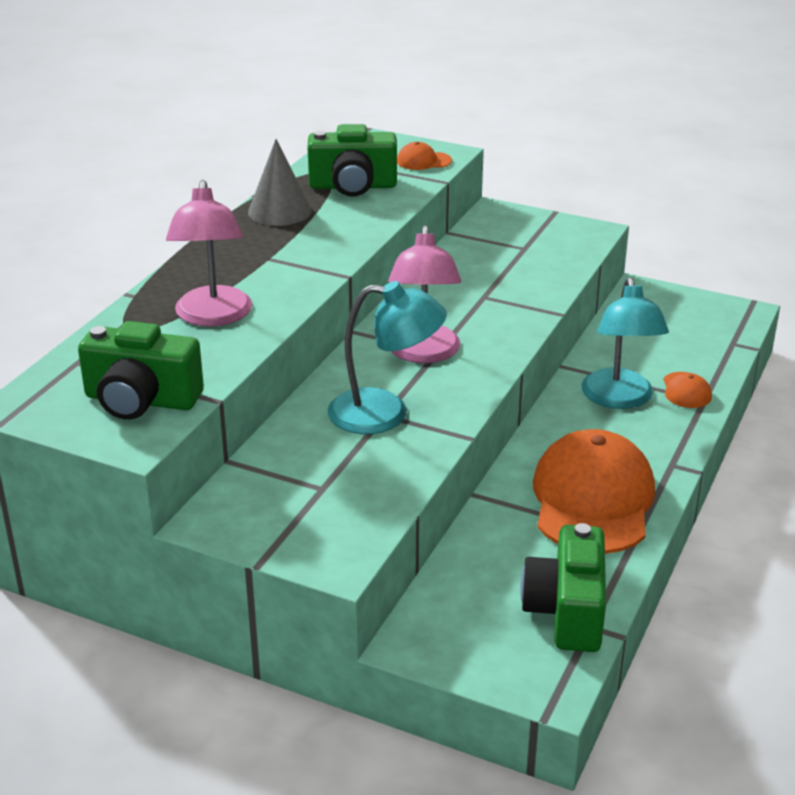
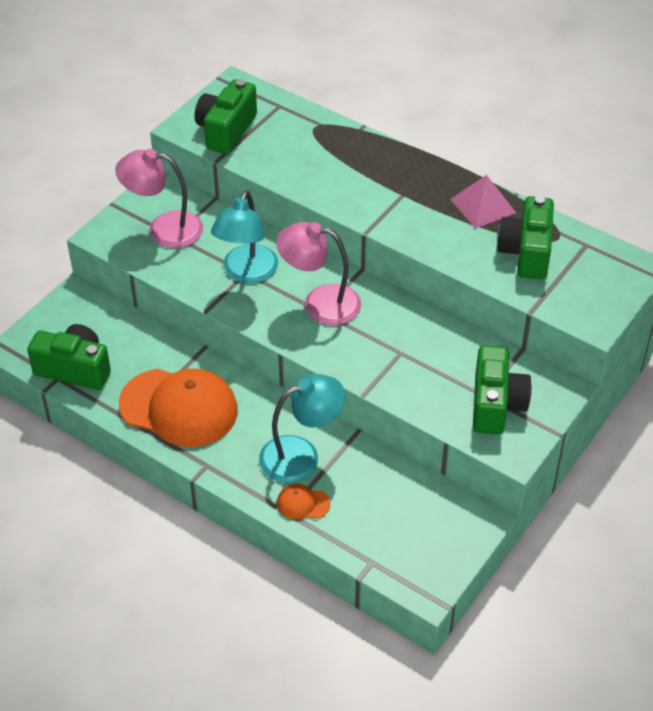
camera: 100 degrees right, 15 degrees up
(213, 316) = (321, 163): pink lamp -> pink lamp (164, 229)
(279, 211) = (483, 206): grey cone -> pink pyramid
(423, 161) = (577, 304): orange cap -> none
(534, 242) = (496, 404): none -> green camera
(619, 399) = (301, 455): turquoise lamp -> turquoise lamp turned 150 degrees clockwise

